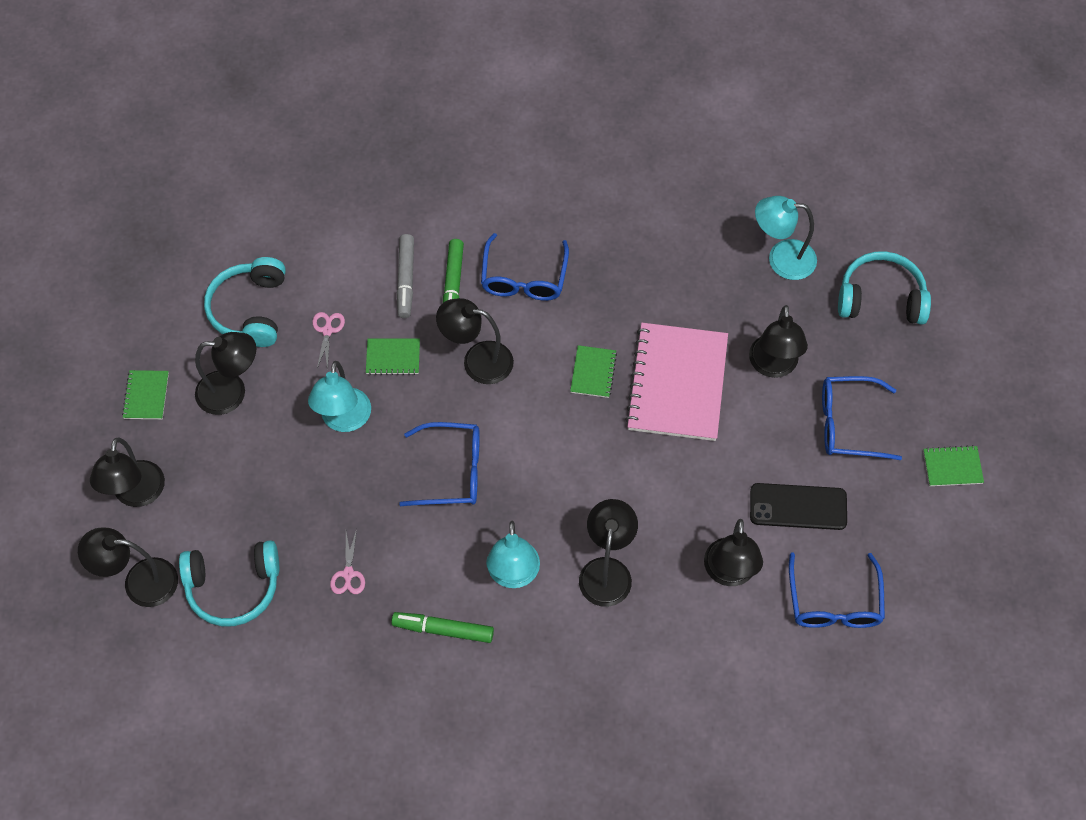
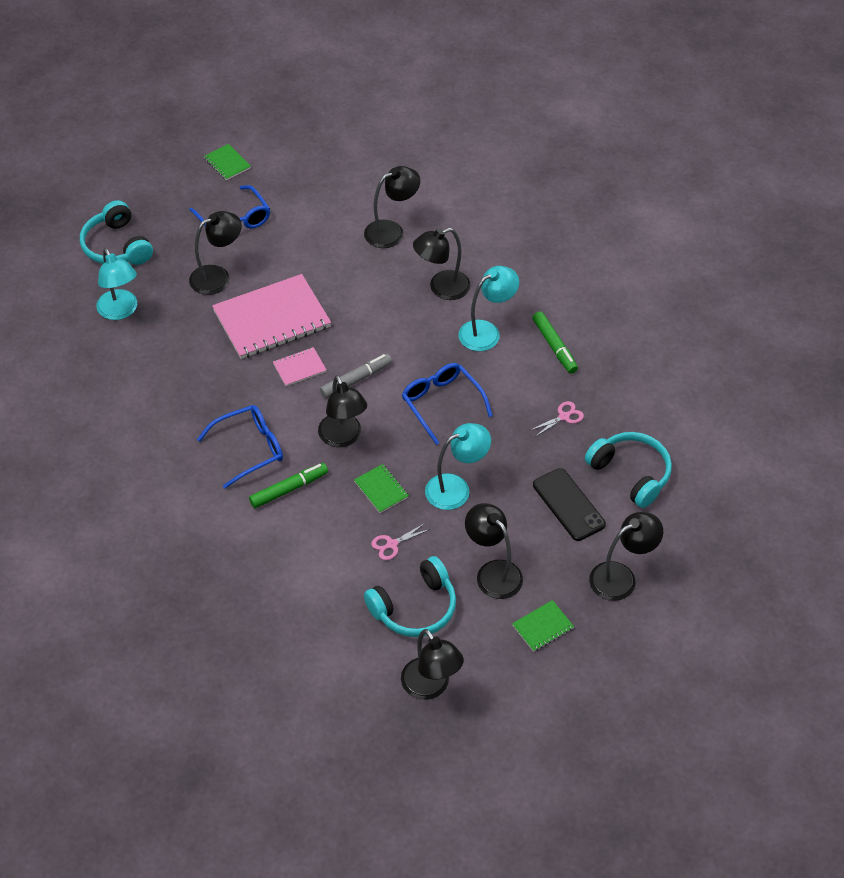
camera: 125 degrees left, 10 degrees down
(139, 582) = (677, 530): black lamp -> black lamp (430, 687)
(406, 280) = (307, 521): grey marker -> grey marker (356, 380)
(593, 372) = (299, 368): green notebook -> pink notebook
(798, 506) = (316, 220): black phone -> black phone (568, 505)
(834, 603) = (369, 177): blue glasses -> none

